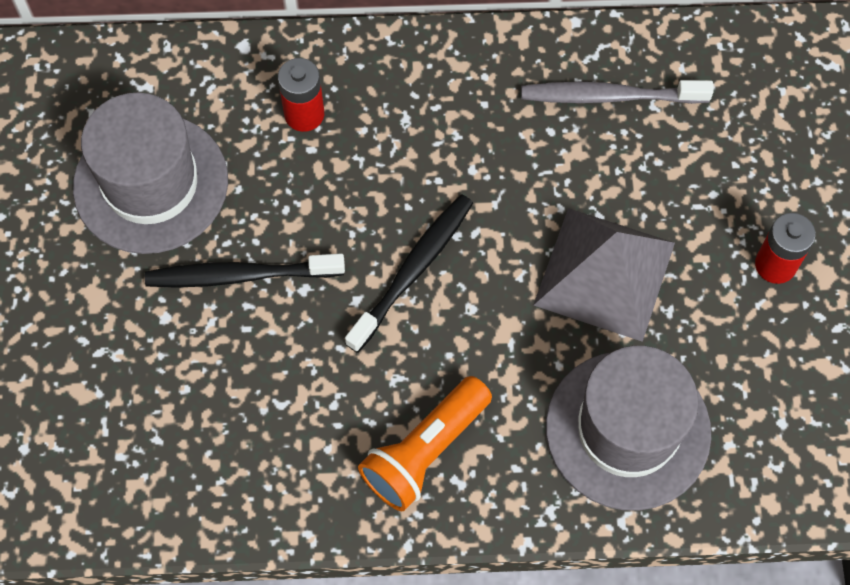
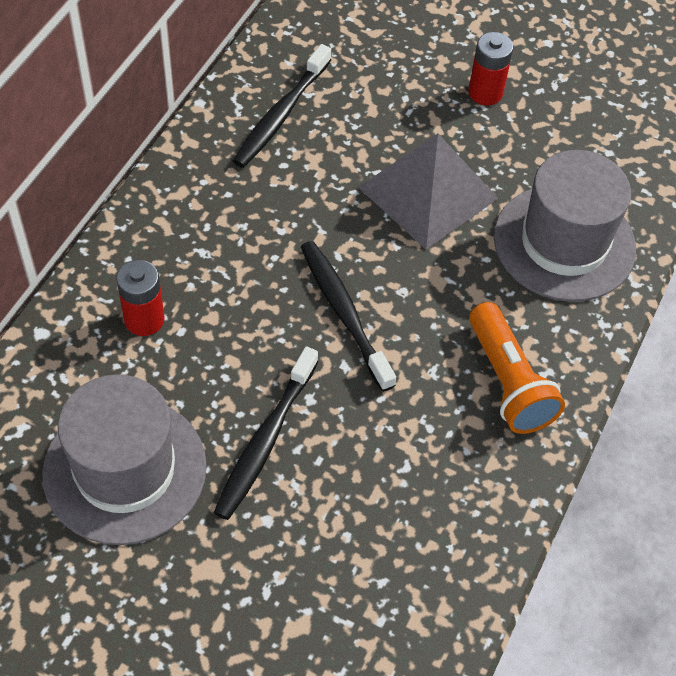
camera: 65 degrees left, 10 degrees down
(609, 96) = (281, 115): grey toothbrush -> black toothbrush

